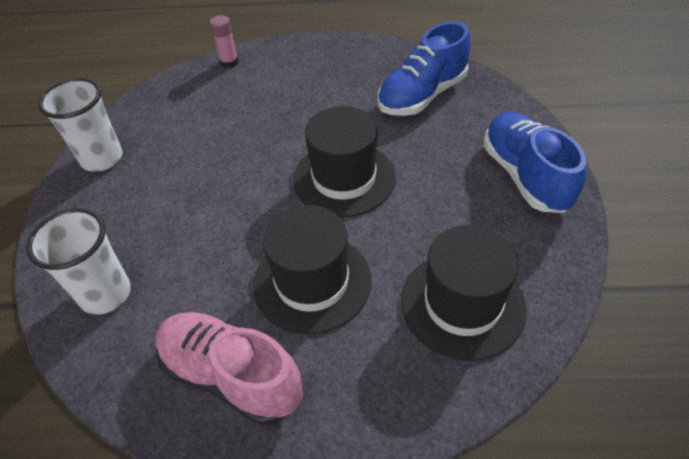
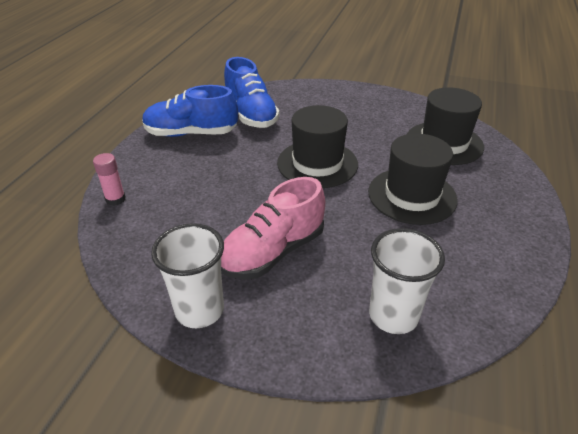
camera: 75 degrees left, 10 degrees down
(231, 375) = (486, 246): pink shoe -> pink shoe (272, 252)
(525, 175) = (351, 99): blue shoe -> blue shoe (191, 133)

